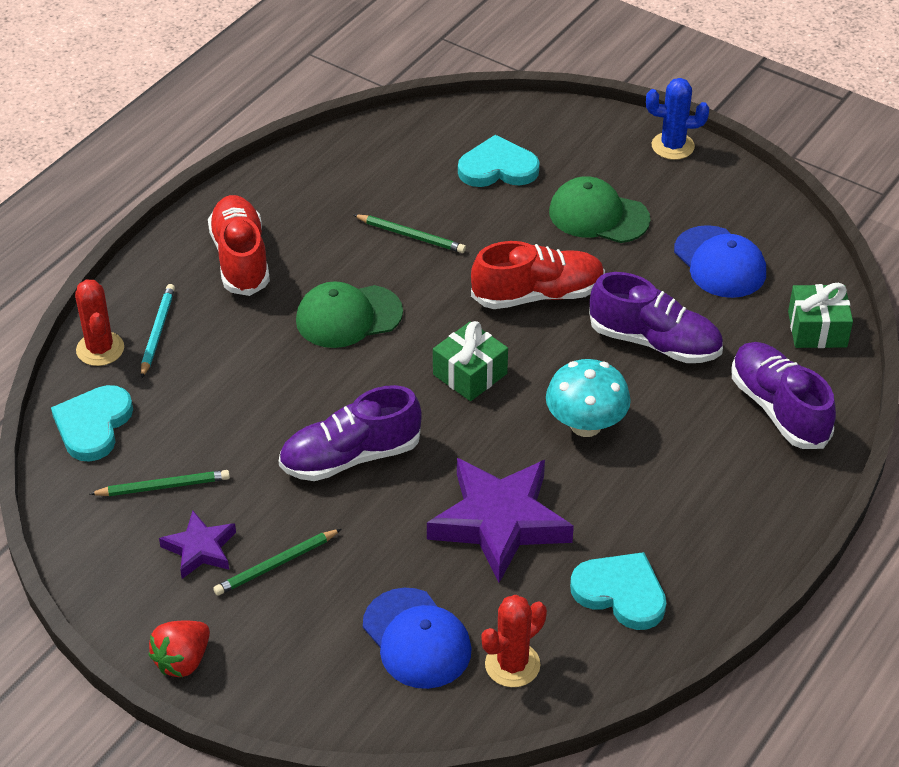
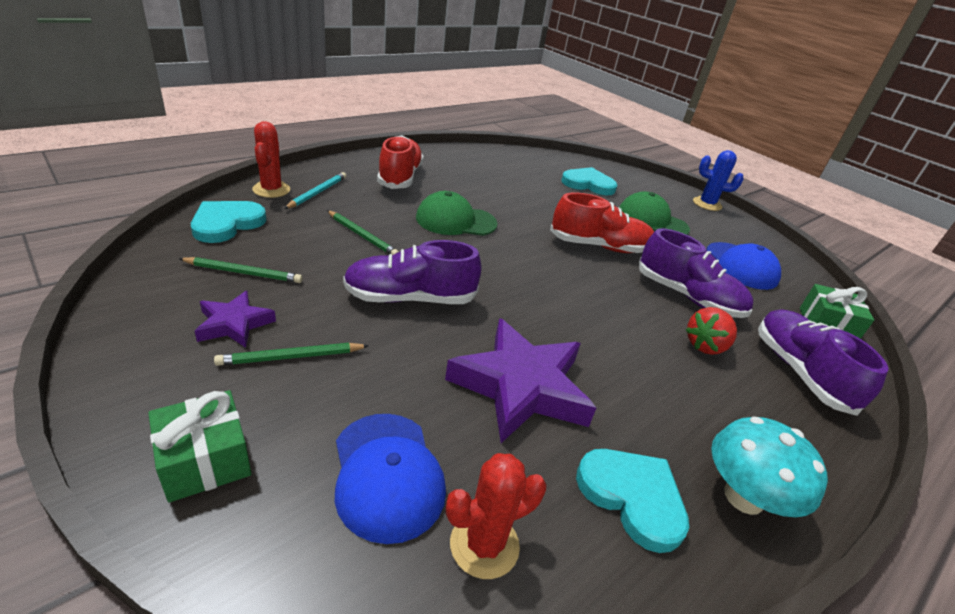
camera: 10 degrees right, 10 degrees down
(183, 661) = (128, 415): red strawberry -> red strawberry (705, 346)
(411, 236) = (519, 196): green pencil -> green pencil (362, 236)
(470, 374) = (532, 275): green gift -> green gift (205, 460)
(586, 425) = (621, 334): turquoise mushroom -> turquoise mushroom (743, 497)

